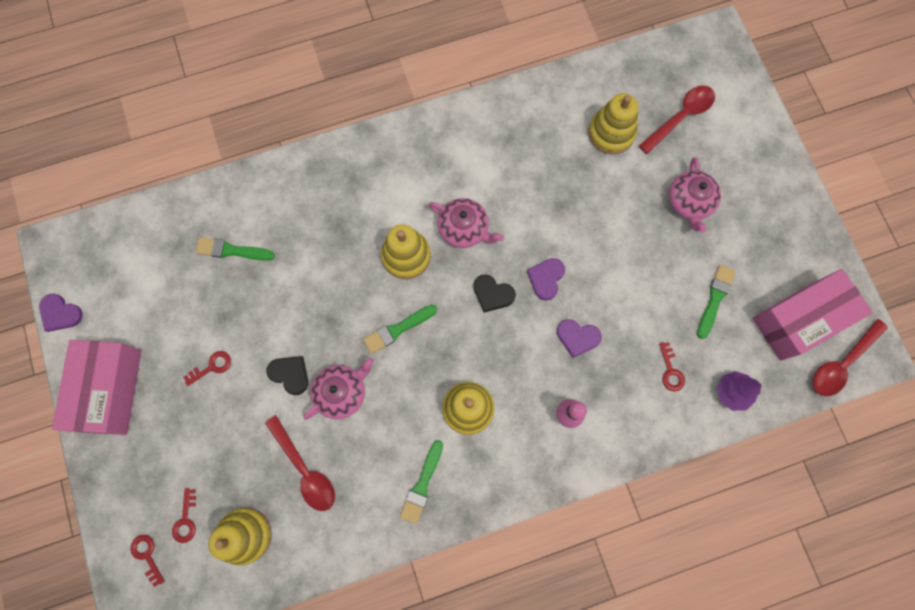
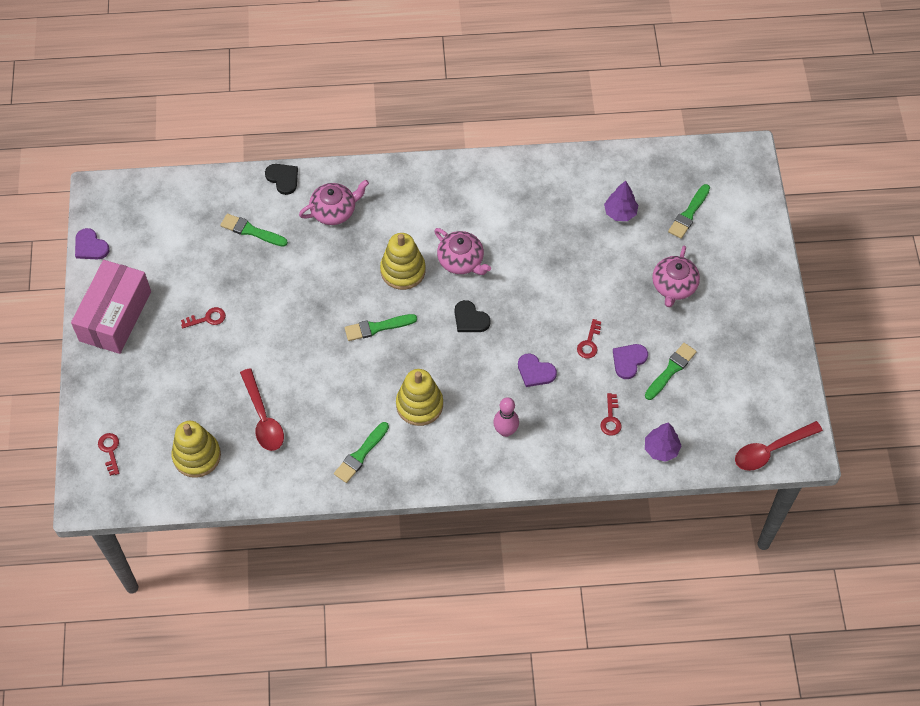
camera: 15 degrees right, 15 degrees down
(186, 520) = (150, 432): red key -> red key (589, 343)
(290, 374) = (272, 340): black heart -> black heart (283, 178)
(341, 392) = (313, 365): pink teapot -> pink teapot (334, 211)
(546, 278) = (522, 318): purple heart -> purple heart (629, 361)
(611, 133) = (620, 213): yellow stacking toy -> purple tree
(680, 117) = (689, 214): red spoon -> green brush
(799, 319) = (743, 405): pink box -> none

